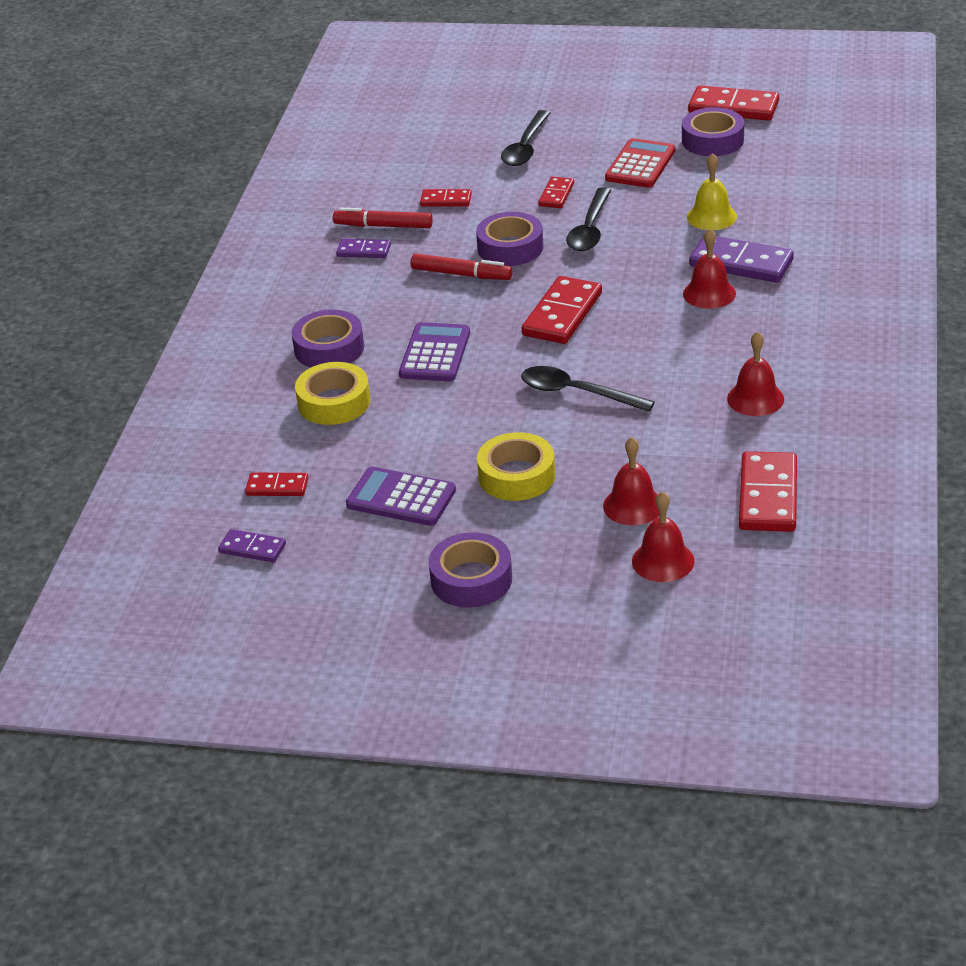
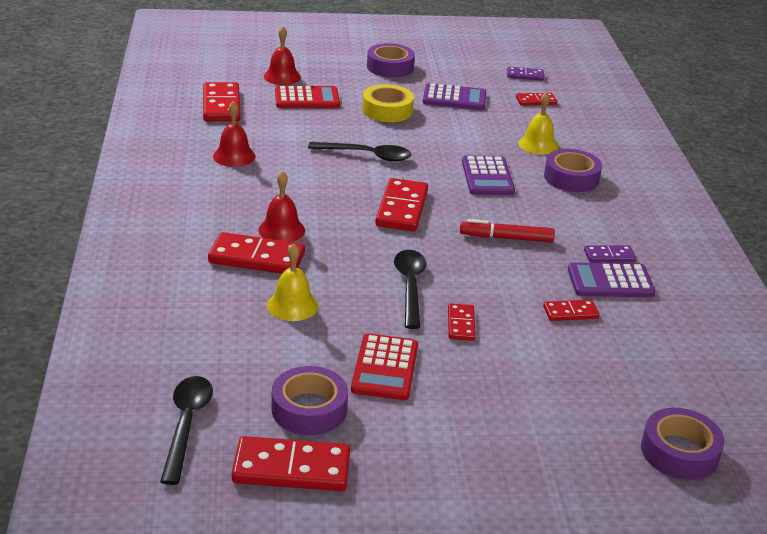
camera: 160 degrees right, 5 degrees down
(334, 402) = (538, 144): yellow tape -> yellow bell
(384, 226) = (610, 281): red marker -> purple calculator
(510, 247) = (477, 265): purple tape -> purple tape (679, 452)
(525, 147) = (526, 387): black spoon -> black spoon (187, 425)
(633, 505) = (307, 99): red bell -> red calculator
(741, 263) = (256, 258): purple domino -> red domino

